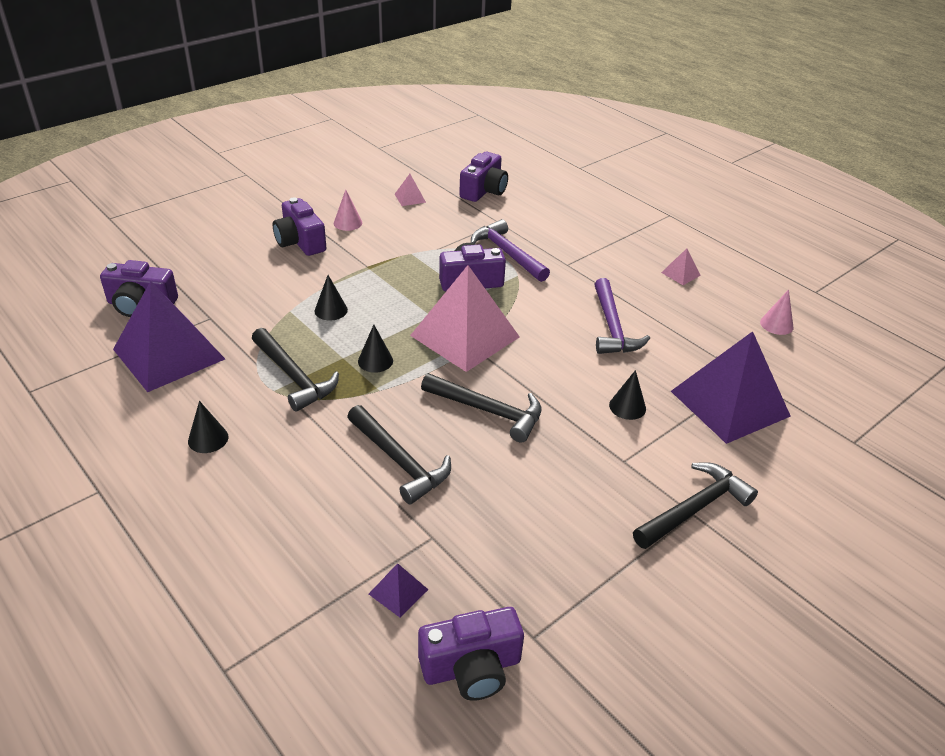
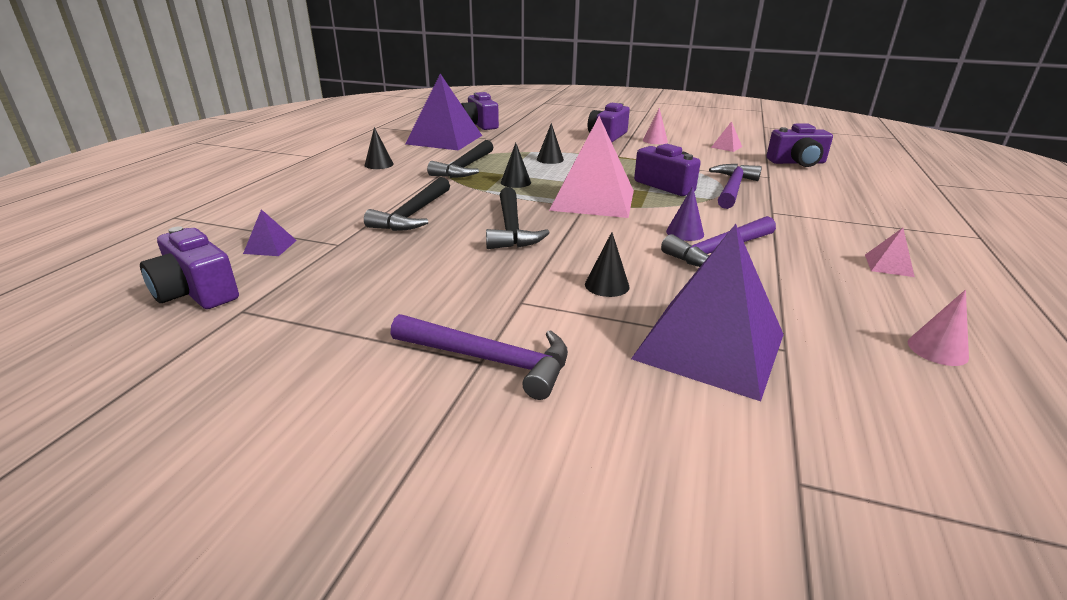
camera: 60 degrees right, 10 degrees down
(570, 325) = (685, 233): none -> purple cone
(694, 508) = (489, 360): black hammer -> purple hammer

